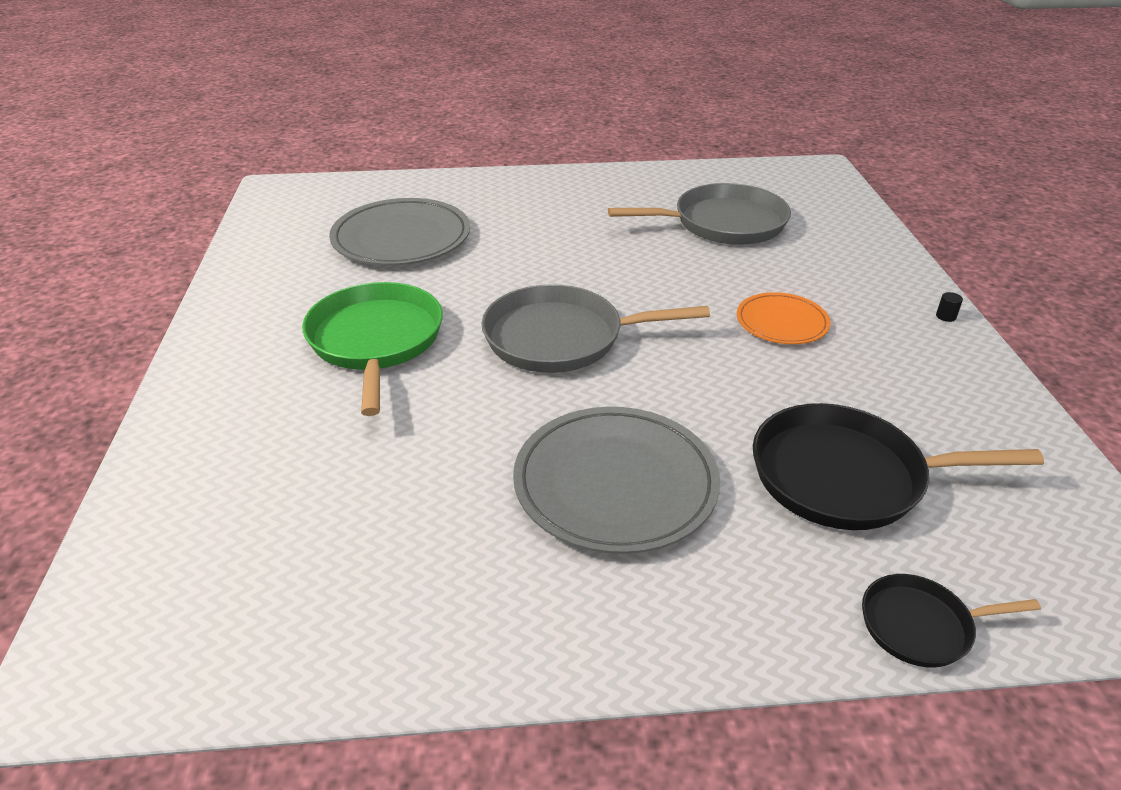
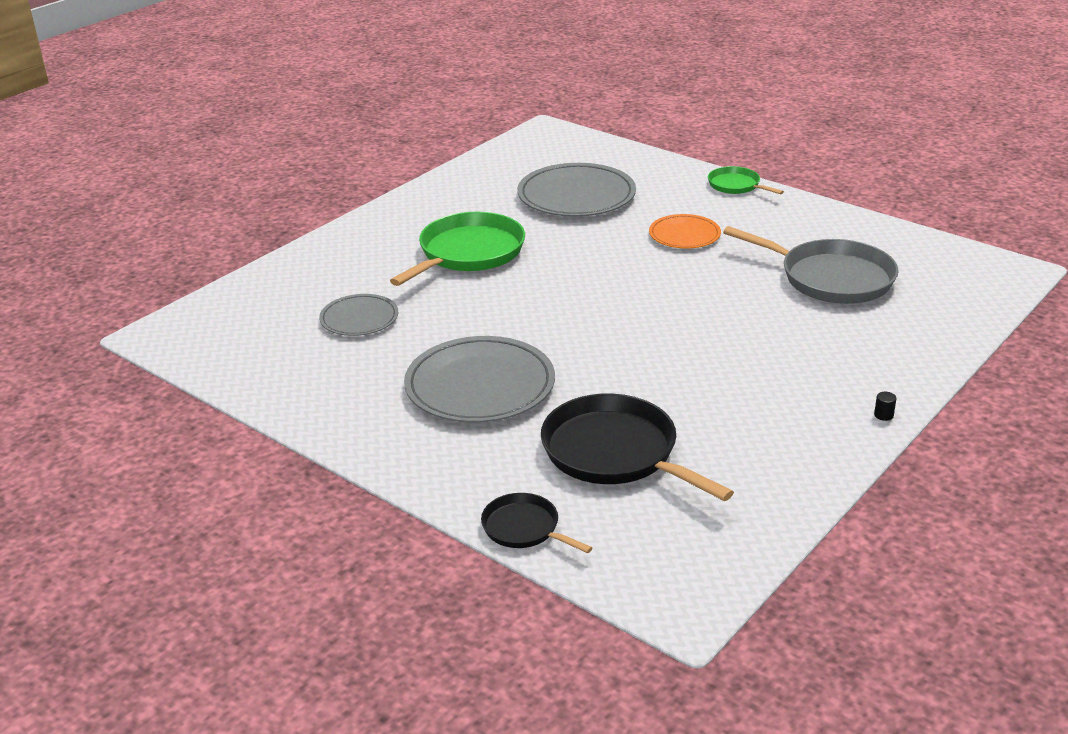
camera: 45 degrees right, 5 degrees down
(357, 482) = (359, 319): none -> grey plate
(529, 177) = (736, 185): none -> green pan
(560, 338) = (576, 300): grey pan -> none
(782, 322) = (743, 359): orange plate -> orange plate (684, 235)

